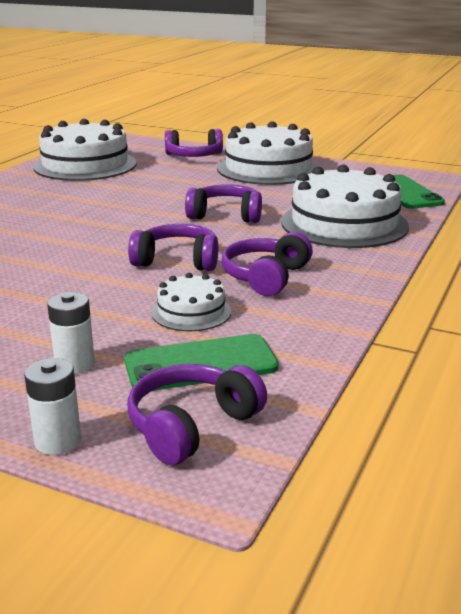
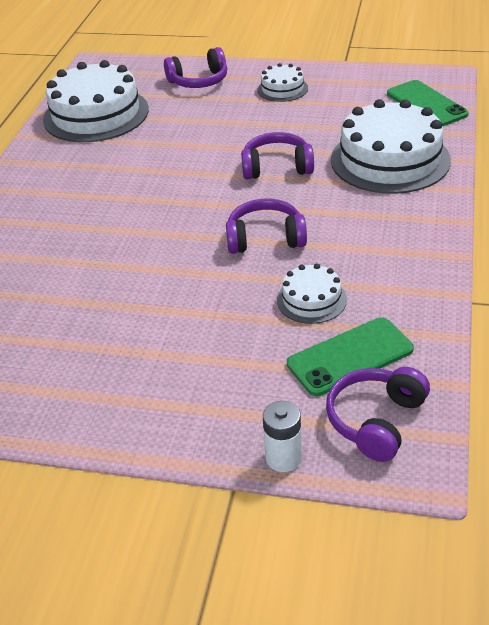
camera: 10 degrees left, 15 degrees up
(75, 364) = (248, 378): white battery -> none
(266, 277) = (353, 244): purple headphones -> none
(268, 168) = (282, 89): white cake -> white cake, size x0.49

